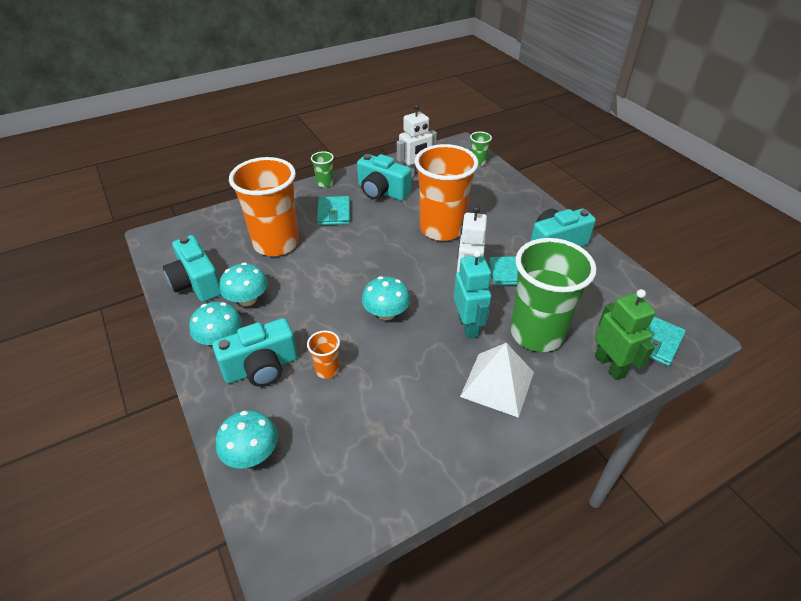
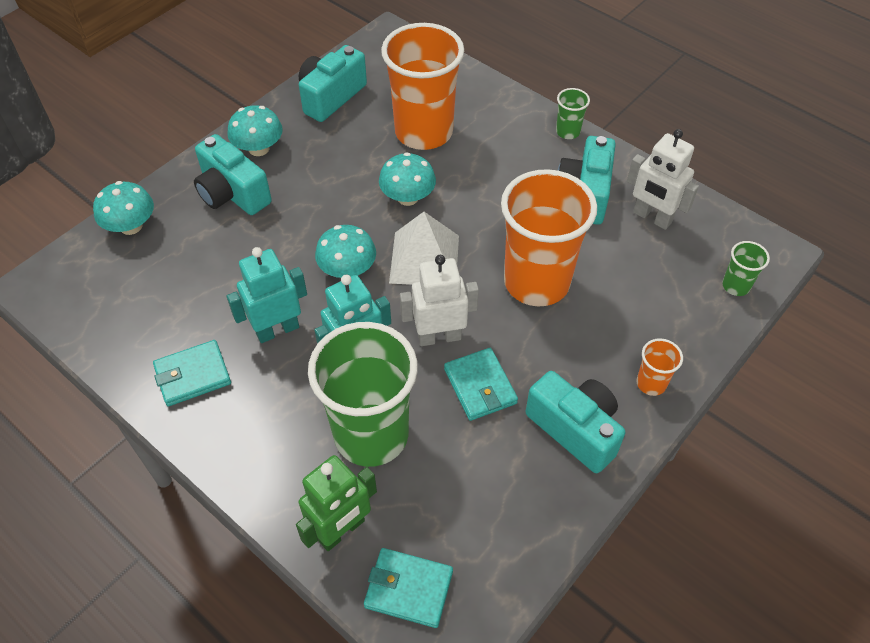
camera: 70 degrees right, 10 degrees up
(247, 299) = (322, 145): turquoise mushroom -> turquoise mushroom (407, 197)
(327, 370) = (245, 245): orange cup -> orange cup (651, 383)
(334, 213) = (509, 162): turquoise wallet -> turquoise wallet (193, 375)
(425, 366) = (277, 330): none -> turquoise robot
(497, 384) = (272, 407): white pyramid -> white pyramid (424, 259)

